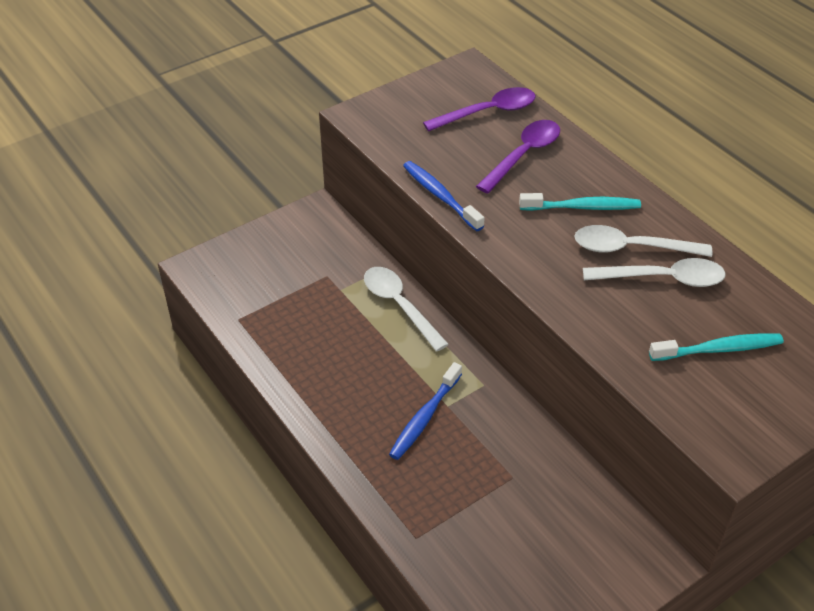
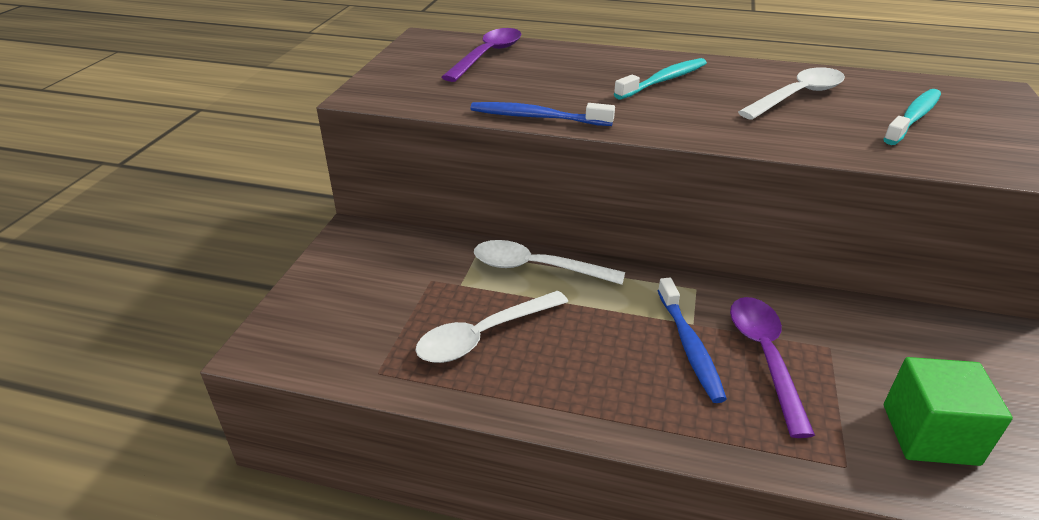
camera: 40 degrees left, 10 degrees down
(491, 560) = (929, 434): none -> green cube
(523, 155) = (562, 69): purple spoon -> purple spoon (765, 357)
(631, 248) = (742, 89): white spoon -> white spoon (484, 336)

